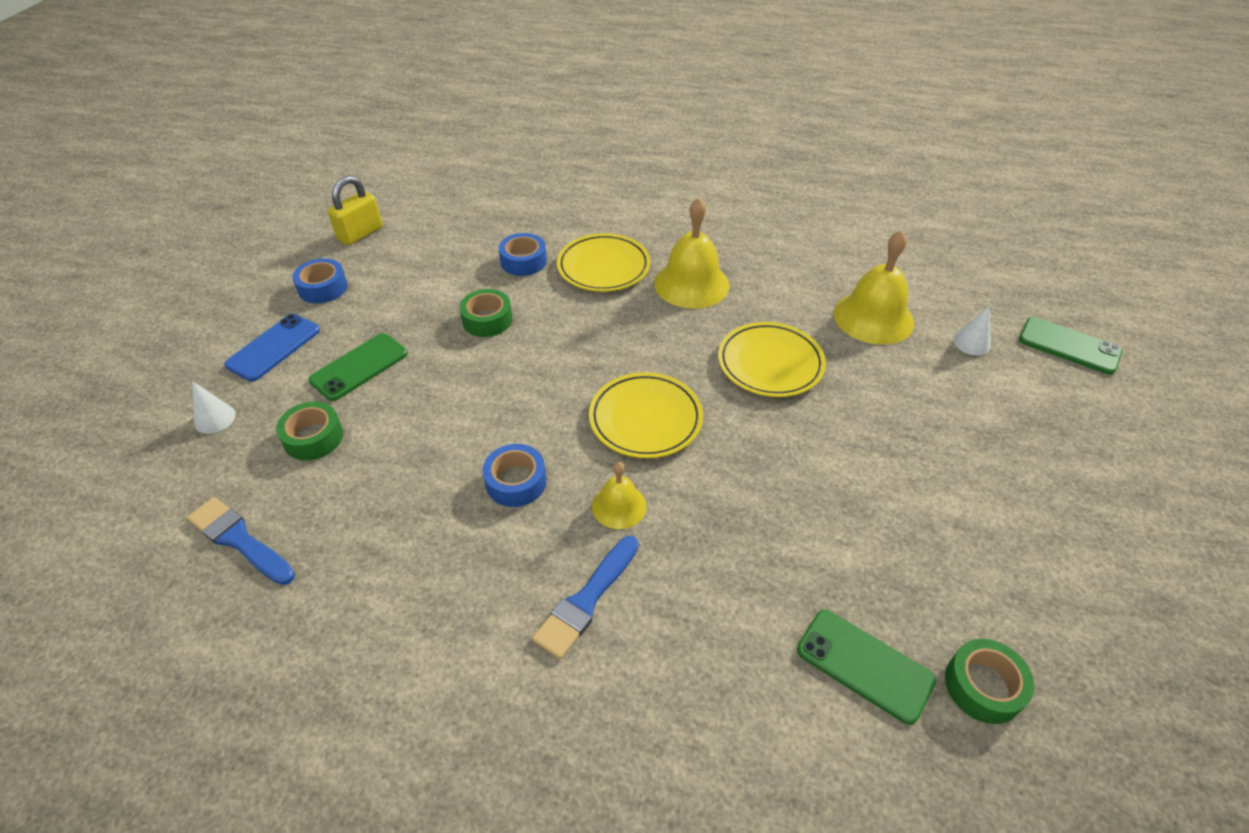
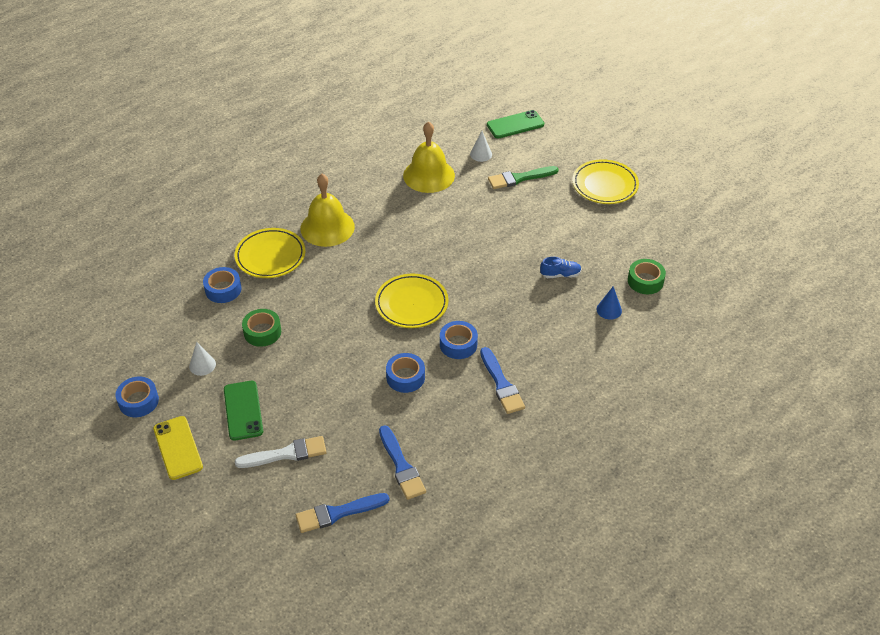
camera: 55 degrees left, 0 degrees up
(215, 418) = (220, 498): white cone -> white cone (202, 365)
(274, 347) = (178, 448): blue phone -> yellow phone
(313, 437) = (286, 454): green tape -> white brush
(356, 564) = (401, 466): none -> blue brush
(360, 233) = (95, 359): yellow padlock -> none
(619, 506) = (458, 344): yellow bell -> blue tape
(770, 364) = (421, 234): yellow plate -> yellow plate (604, 185)
(864, 665) = (609, 310): green phone -> blue cone
(865, 553) = (560, 274): none -> blue shoe
(984, 403) = (519, 178): none -> green brush

